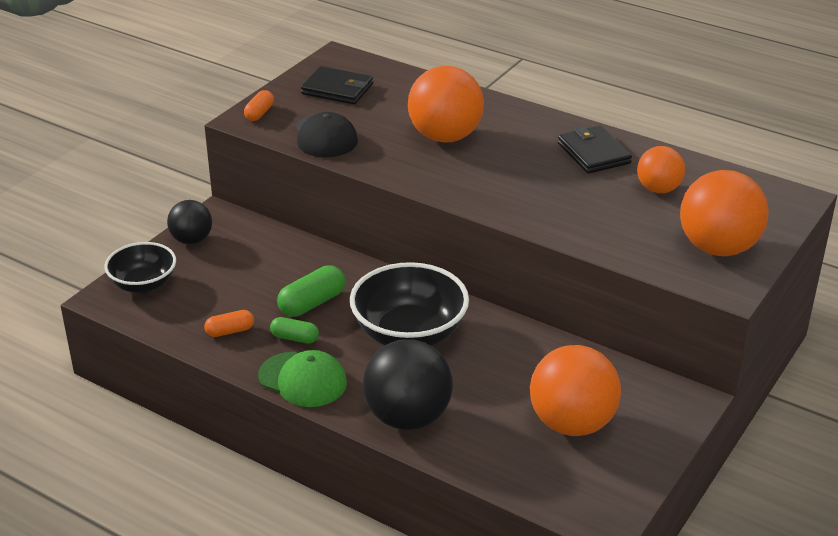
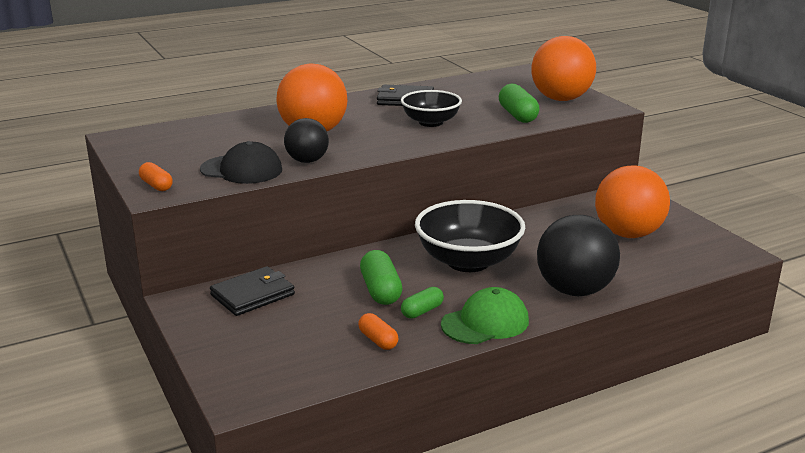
camera: 60 degrees left, 10 degrees down
(143, 284) = (245, 370): black bowl -> black bowl (430, 122)
(192, 240) = (205, 324): black ball -> black ball (307, 161)
(230, 331) = (378, 340): orange capsule -> orange capsule turned 45 degrees counterclockwise
(337, 89) = (173, 149): black wallet -> black wallet (253, 295)
(626, 234) = (518, 115): none -> green capsule
(658, 189) = (474, 95): orange ball -> none

